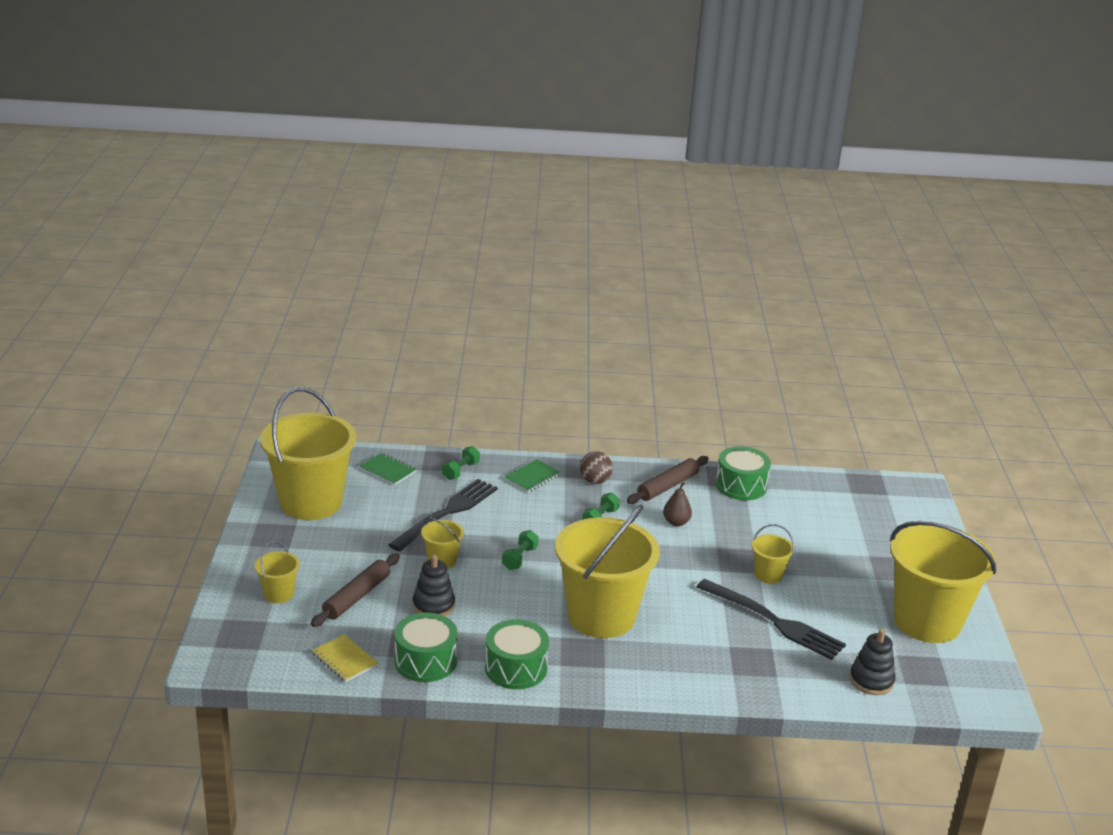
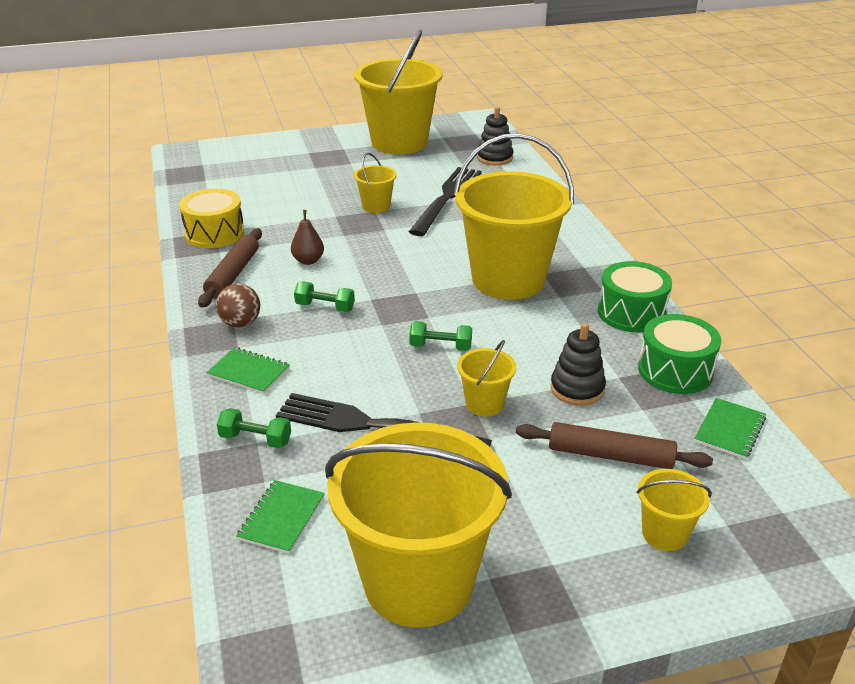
camera: 105 degrees left, 5 degrees up
(344, 660) = (729, 430): yellow notebook -> green notebook
(668, 486) = (233, 274): brown rolling pin -> brown rolling pin turned 75 degrees clockwise
(741, 486) = (214, 233): green drum -> yellow drum

